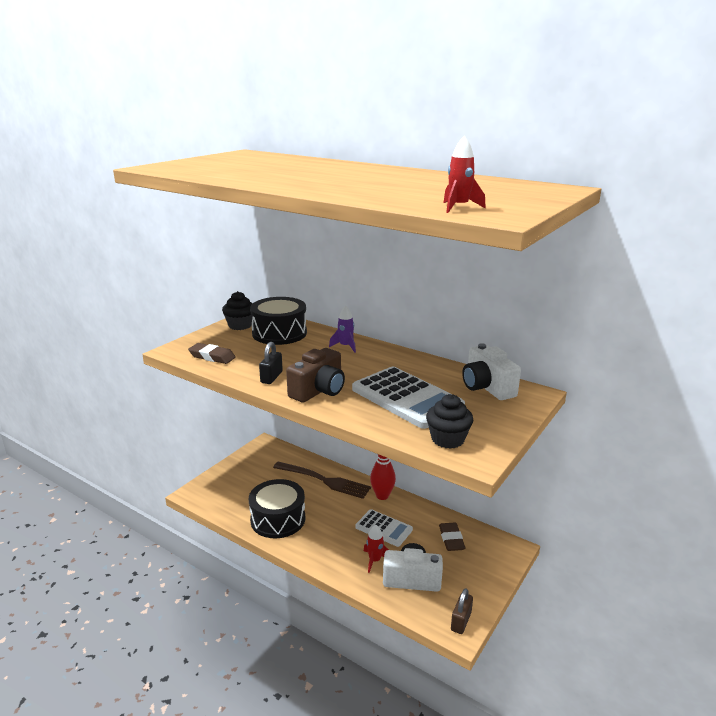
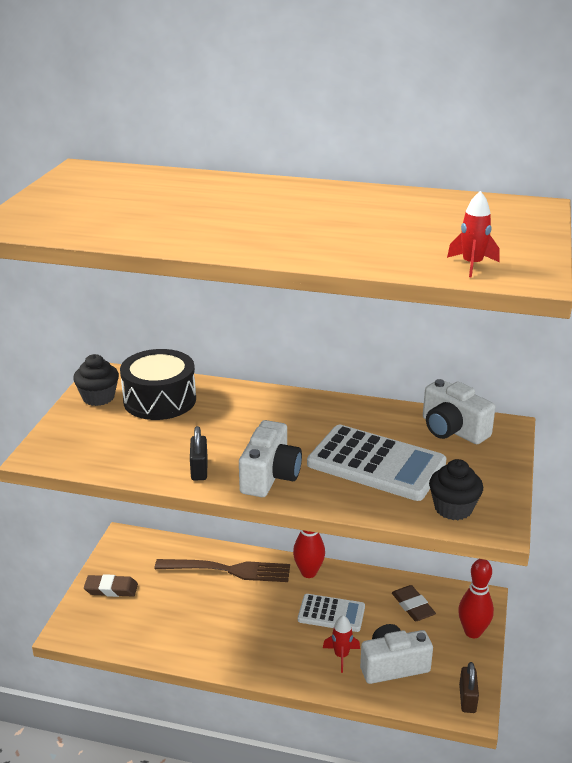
camera: 20 degrees left, 5 degrees up
(212, 357) = (99, 454): brown eraser -> brown eraser (111, 589)
(278, 519) = (199, 636): black drum -> none
(319, 391) = (270, 476): brown camera -> white camera
(345, 346) = (257, 404): purple rocket -> none
(492, 571) = (473, 632): none -> red bowling pin

